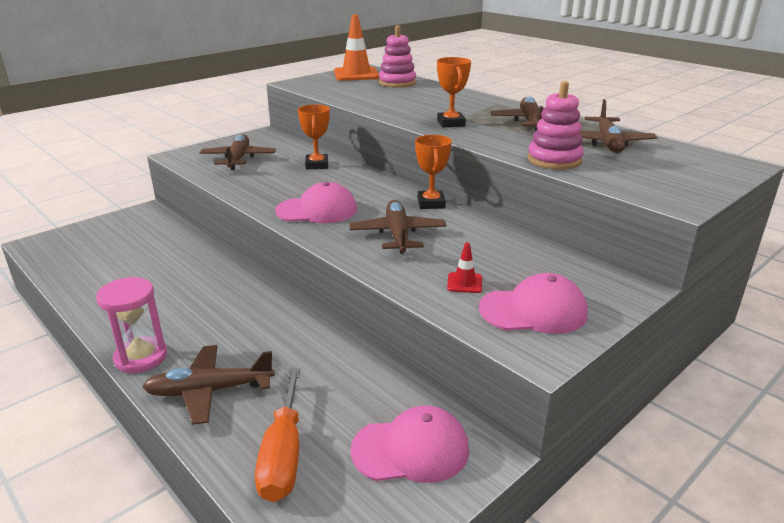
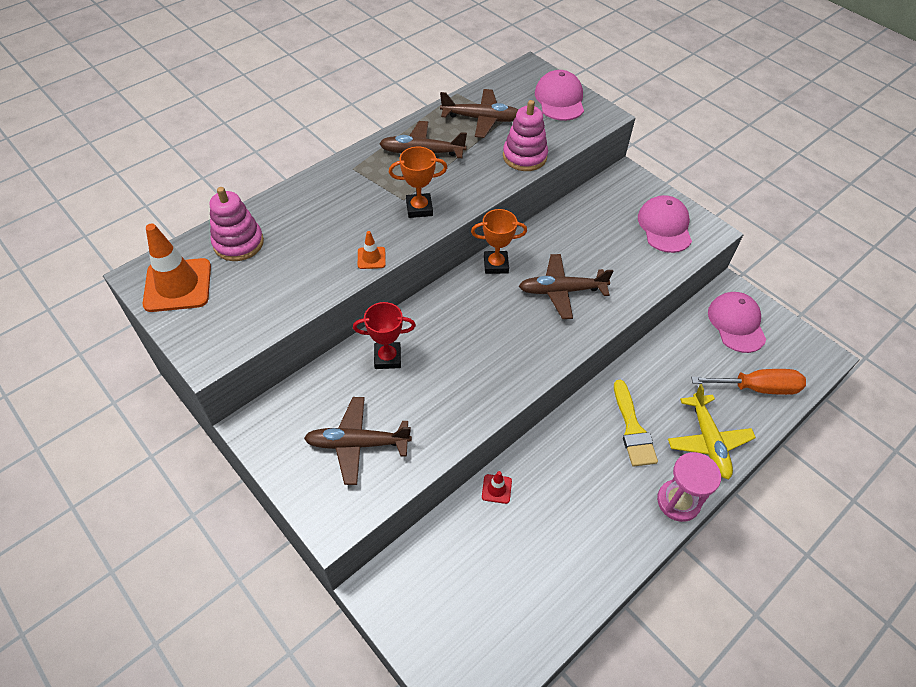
camera: 90 degrees left, 25 degrees up
(209, 391) = (708, 441): brown plane -> yellow plane
(244, 332) = (633, 429): none -> yellow brush
(317, 165) = (387, 358): orange trophy -> red trophy
(317, 210) = (513, 351): pink cap -> pink cap (559, 99)
(385, 112) = (371, 258): none -> orange traffic cone
(464, 283) = (635, 256): red traffic cone -> red traffic cone (496, 489)

